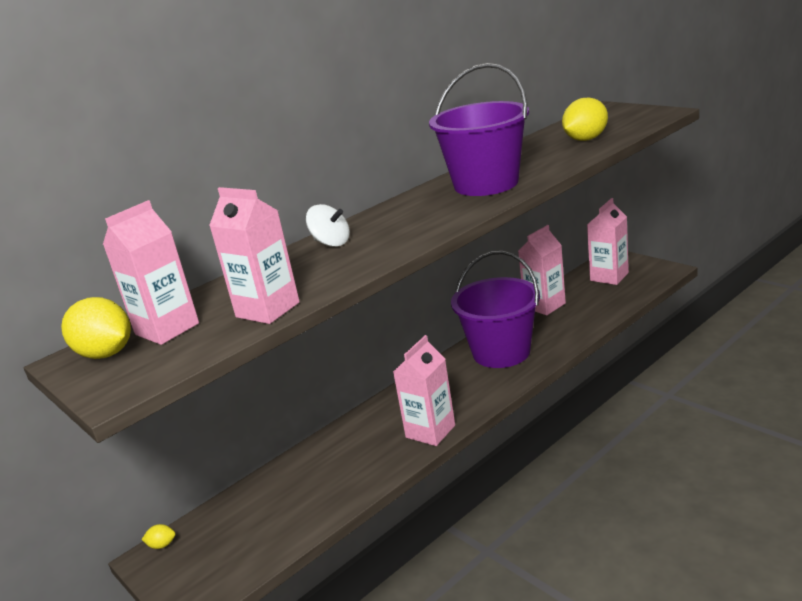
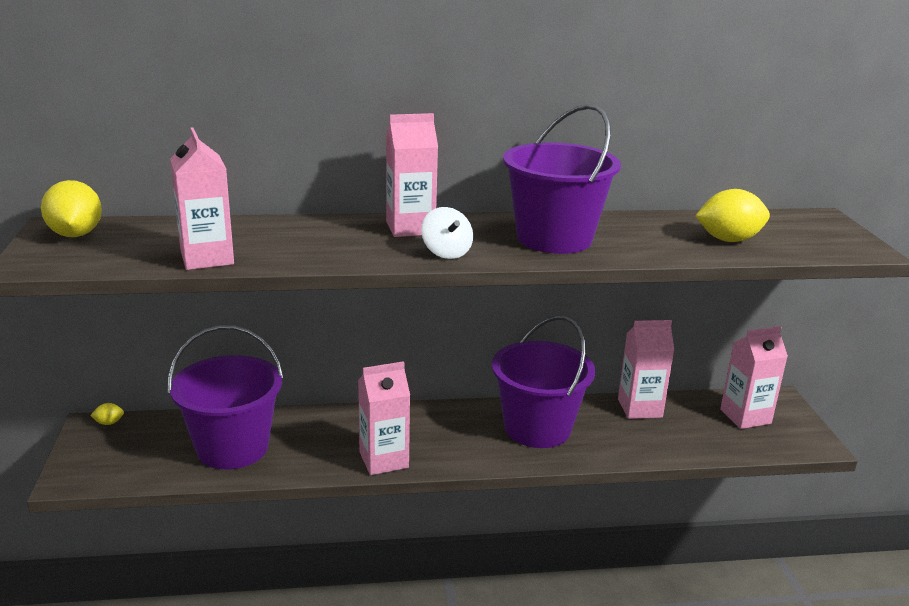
camera: 30 degrees right, 0 degrees up
(162, 545) = (109, 423): yellow lemon -> yellow lemon turned 45 degrees counterclockwise
(167, 329) = (134, 237): pink carton -> pink carton (410, 228)
(302, 494) = (232, 447): none -> purple bucket
(331, 243) = (347, 228): white spinning top -> white spinning top (446, 252)

